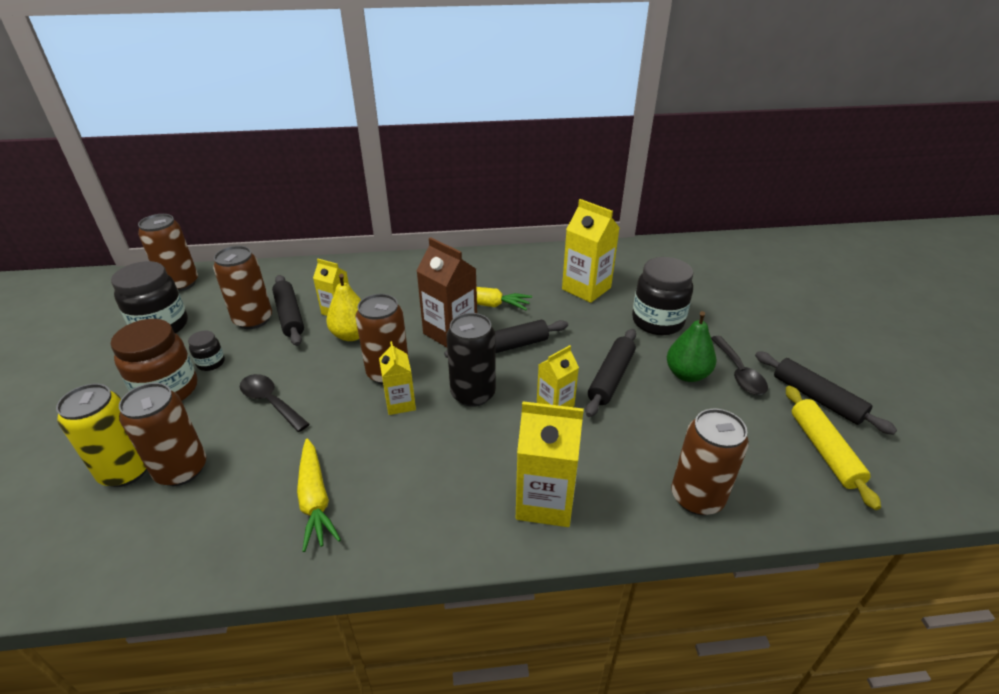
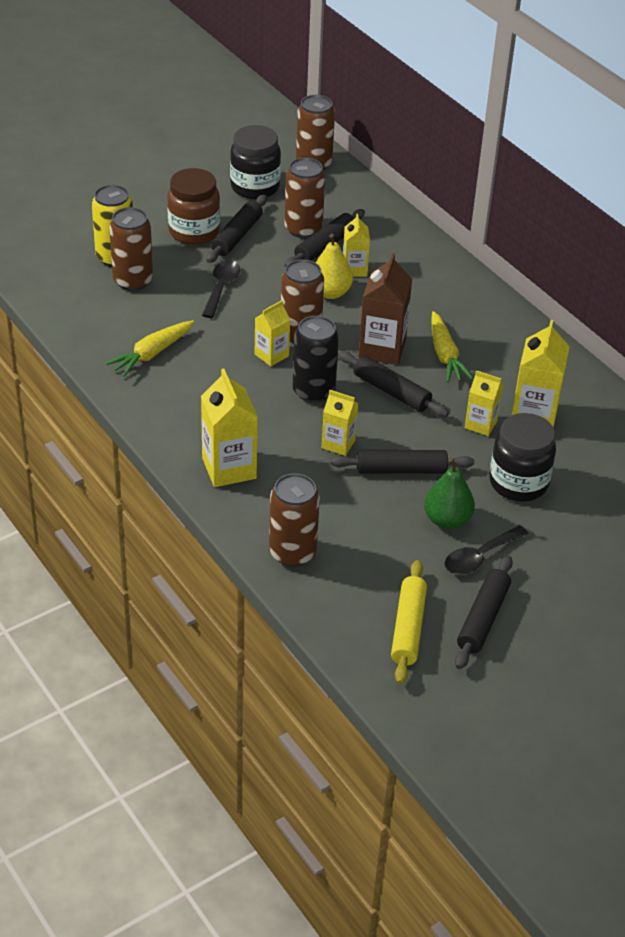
camera: 60 degrees right, 5 degrees up
(211, 363) = (237, 236): black jar -> black rolling pin
(579, 315) = (480, 424): none -> yellow carton
(824, 450) = (408, 628): yellow rolling pin -> yellow rolling pin turned 45 degrees counterclockwise

